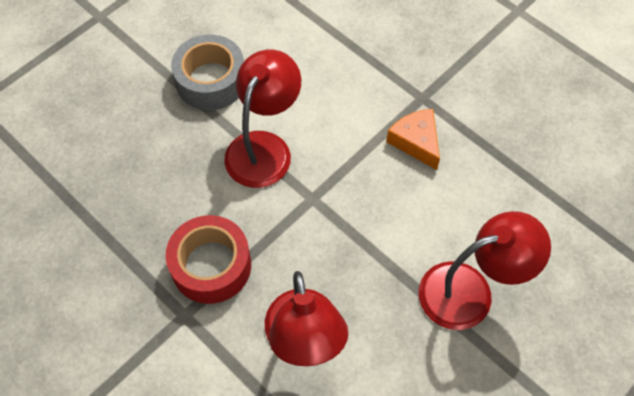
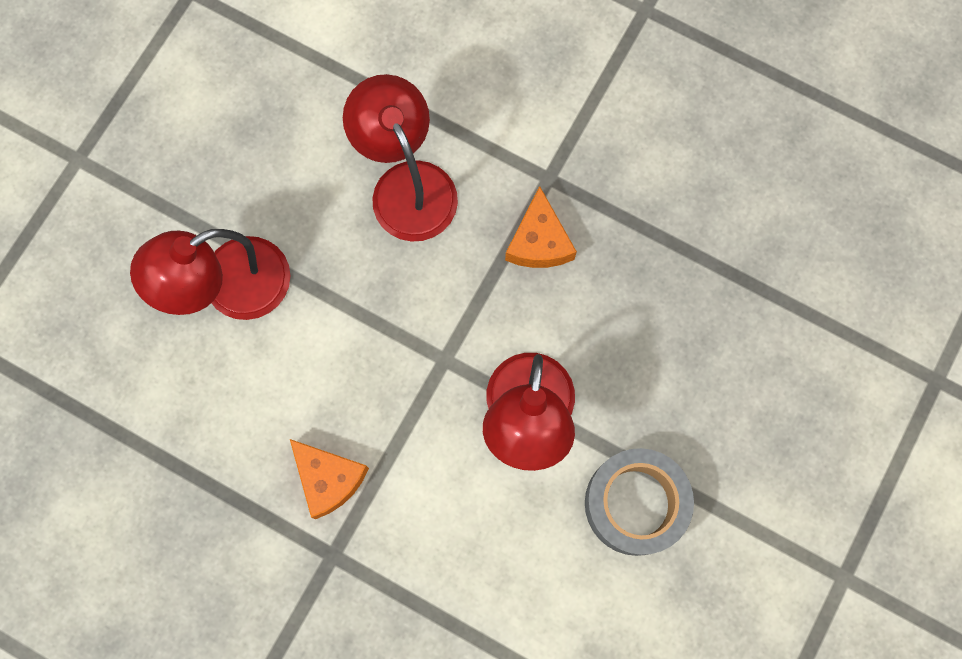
camera: 165 degrees right, 15 degrees up
(211, 265) = (539, 241): red tape -> orange cheese

